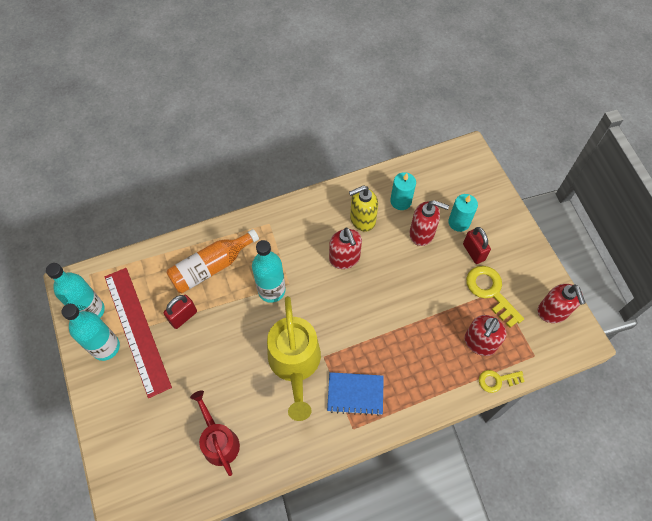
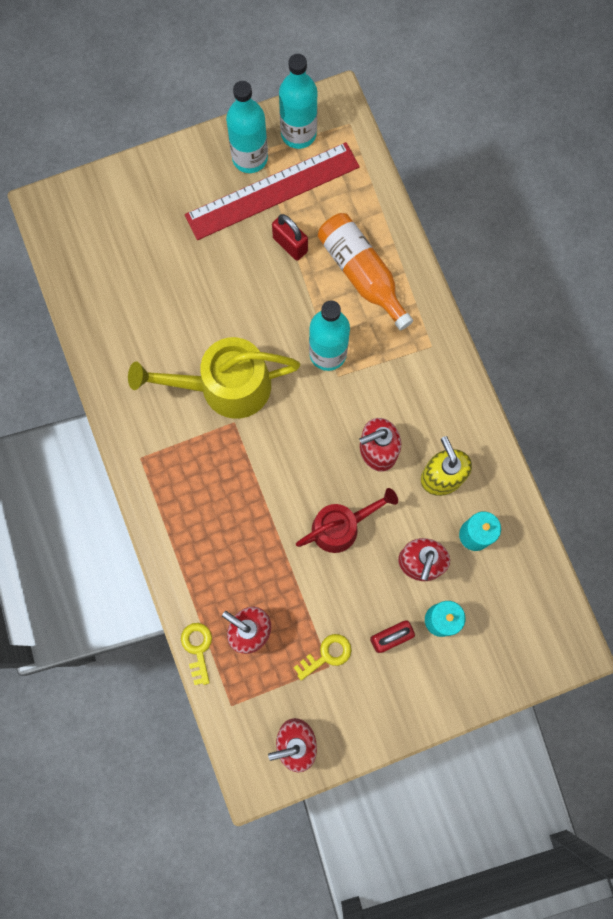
camera: 90 degrees right, 15 degrees up
(218, 440) = (131, 299): red watering can -> red watering can (341, 526)
(355, 394) = (183, 461): blue notebook -> none
(490, 292) = (327, 655): yellow key -> yellow key, size x0.61

